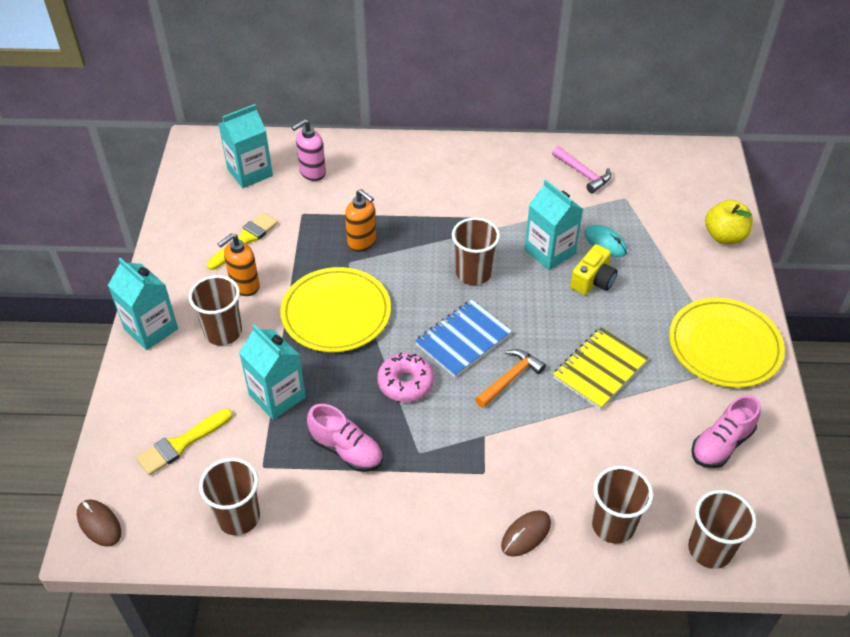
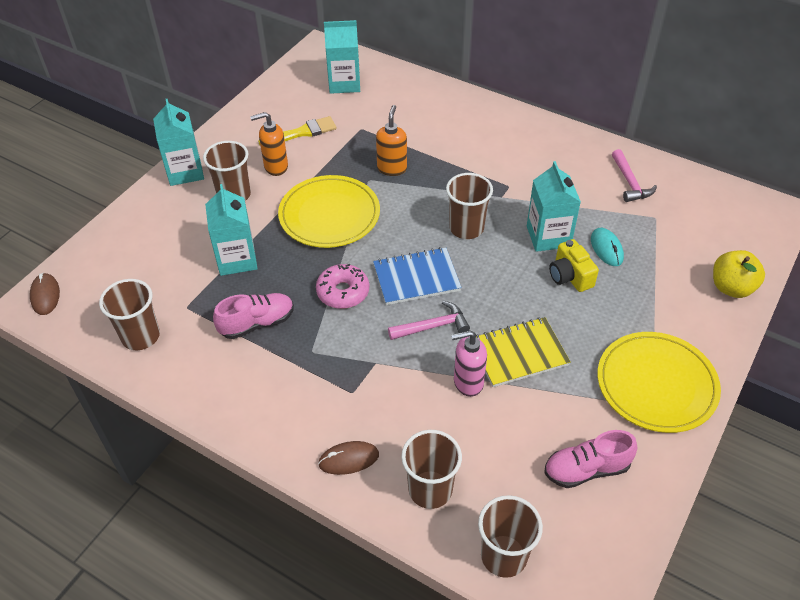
camera: 30 degrees right, 0 degrees up
(181, 444) = (142, 264): yellow brush -> none
(312, 173) = (393, 100): pink soap dispenser -> pink soap dispenser (468, 382)
(346, 450) = (257, 323): pink shoe -> pink shoe turned 90 degrees counterclockwise
(362, 242) = (392, 168): orange soap dispenser -> orange soap dispenser turned 150 degrees counterclockwise
(510, 379) = (432, 326): orange hammer -> pink hammer
(593, 281) = (570, 276): yellow camera -> yellow camera turned 90 degrees clockwise

